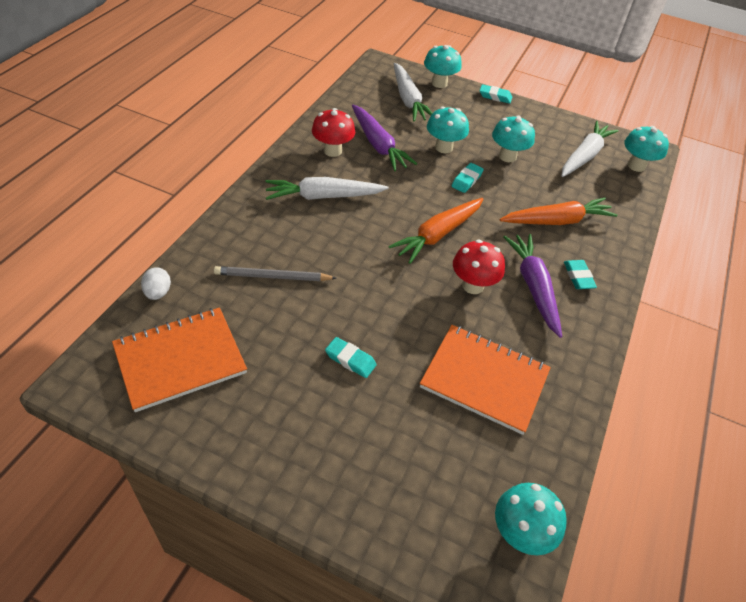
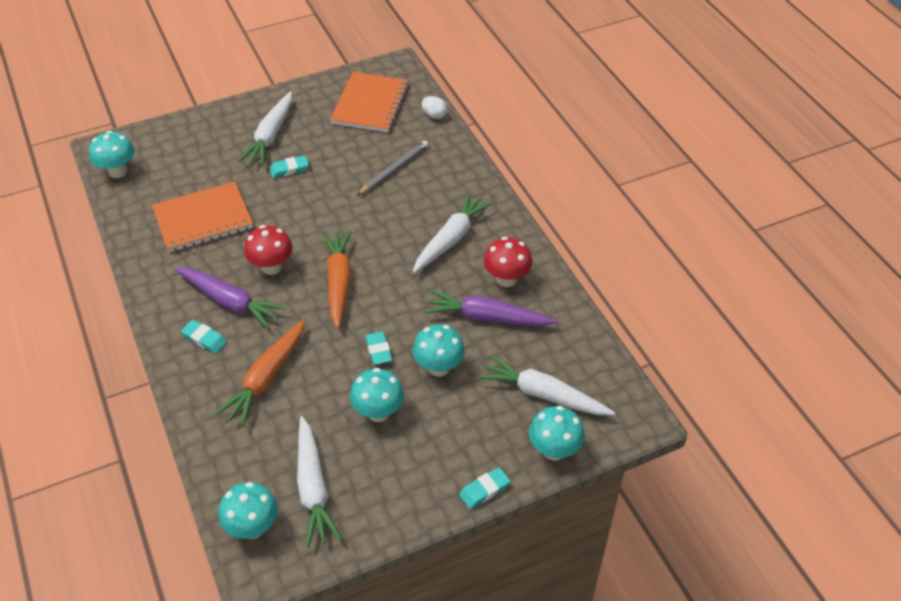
camera: 135 degrees right, 0 degrees up
(316, 418) = (270, 136): none -> white carrot

